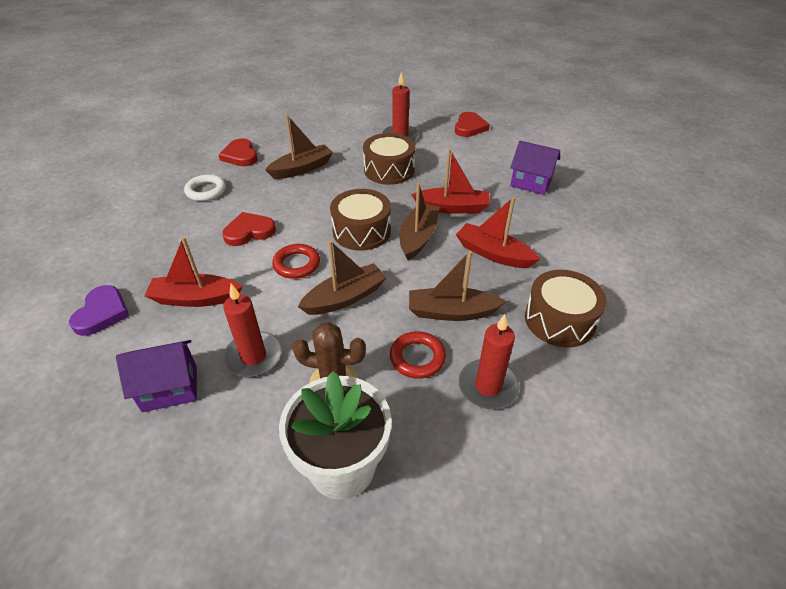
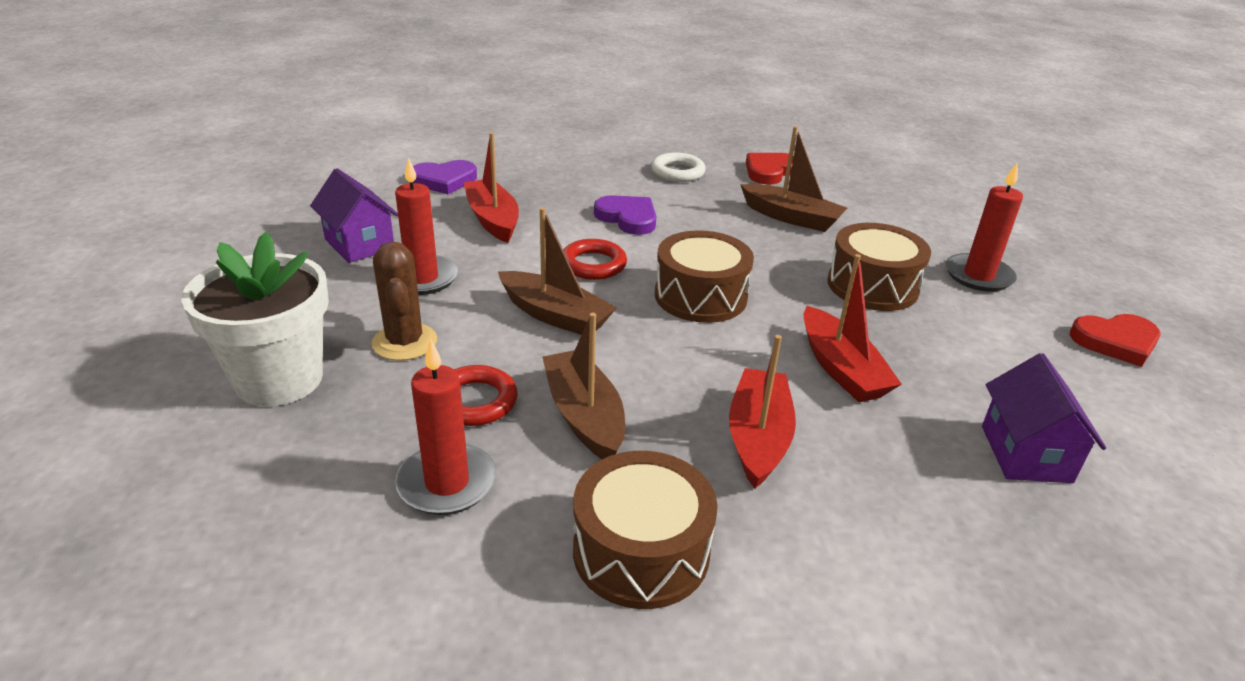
camera: 65 degrees right, 10 degrees down
(249, 232) = (628, 218): red heart -> purple heart
(418, 237) = (731, 349): brown boat -> none

